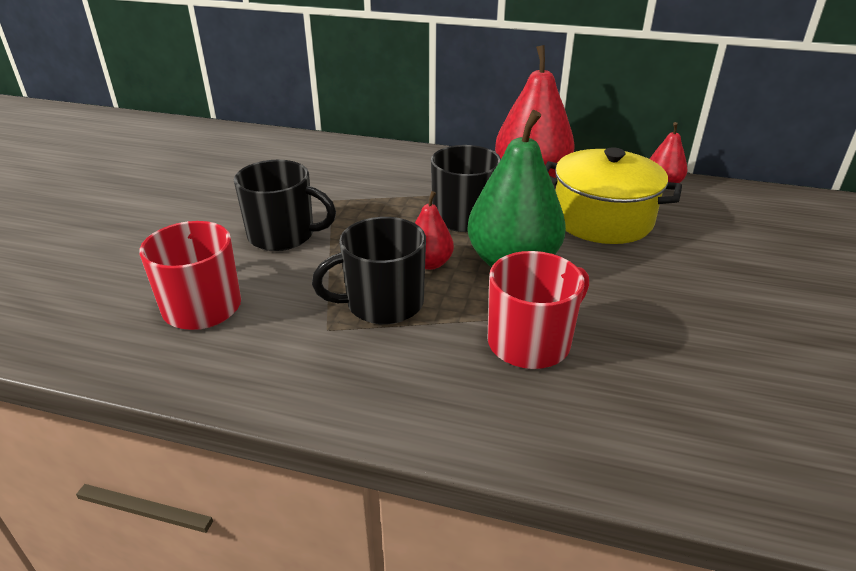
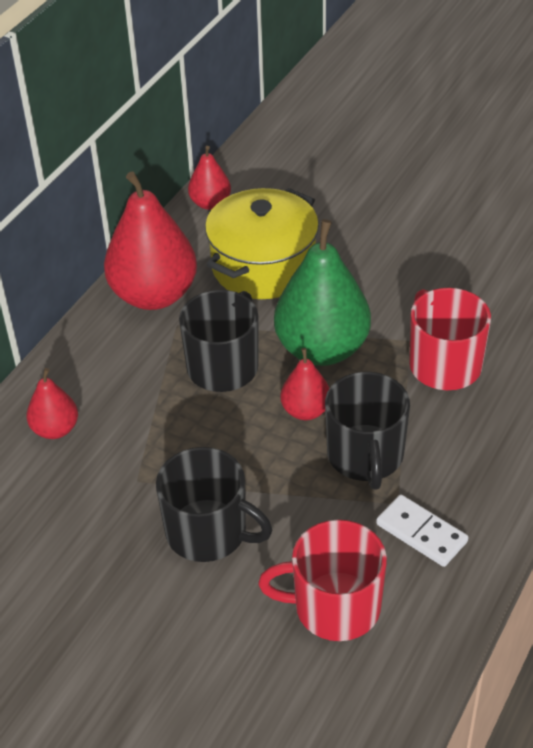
camera: 75 degrees left, 10 degrees up
(283, 235) = (208, 532): black mug -> black mug turned 90 degrees clockwise
(289, 349) = (421, 533): none -> white domino
(374, 164) = (55, 429): none -> red pear

